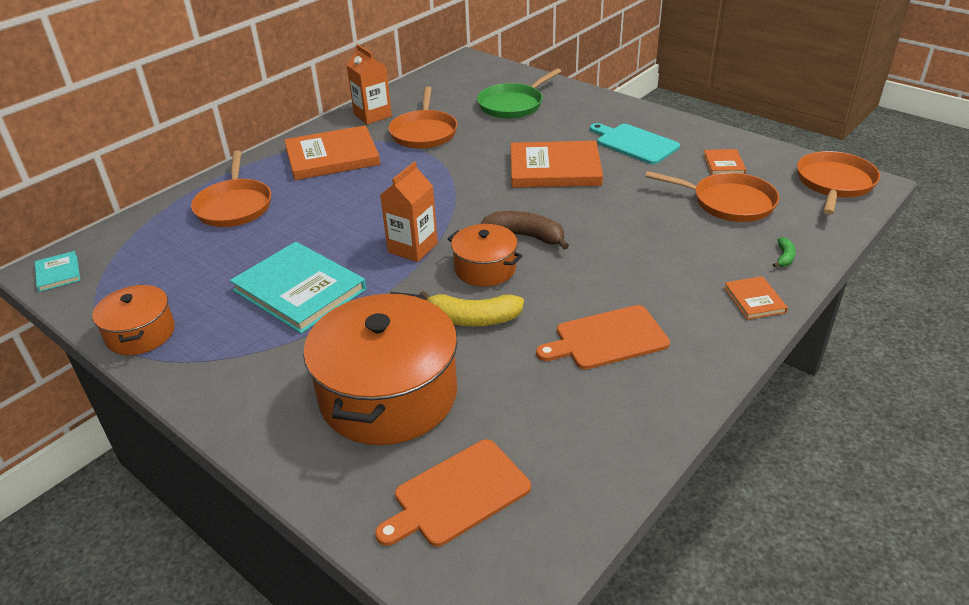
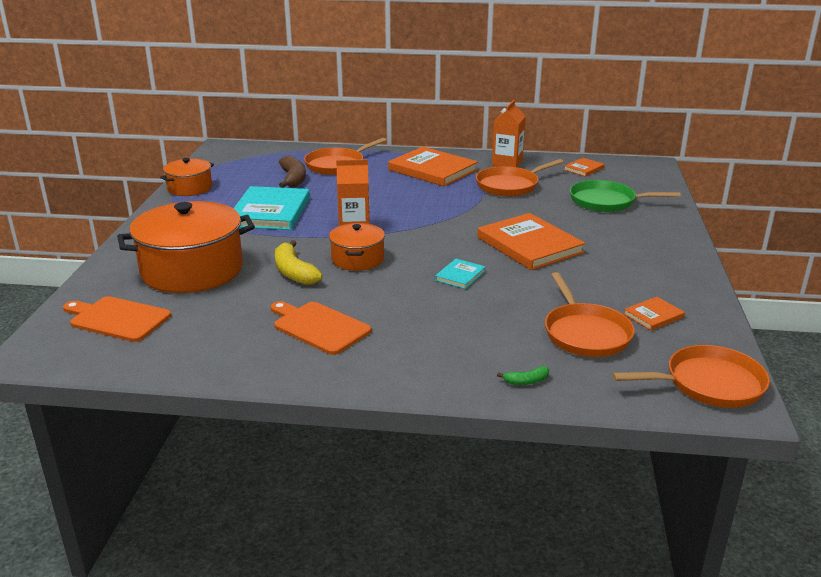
camera: 55 degrees right, 10 degrees down
(58, 273) = (223, 151): turquoise book -> turquoise book (460, 275)
(525, 236) = (416, 261): brown banana -> brown banana (293, 179)
(634, 143) = (624, 266): turquoise cutting board -> none
(754, 300) = (439, 380): orange book -> orange book (584, 169)

